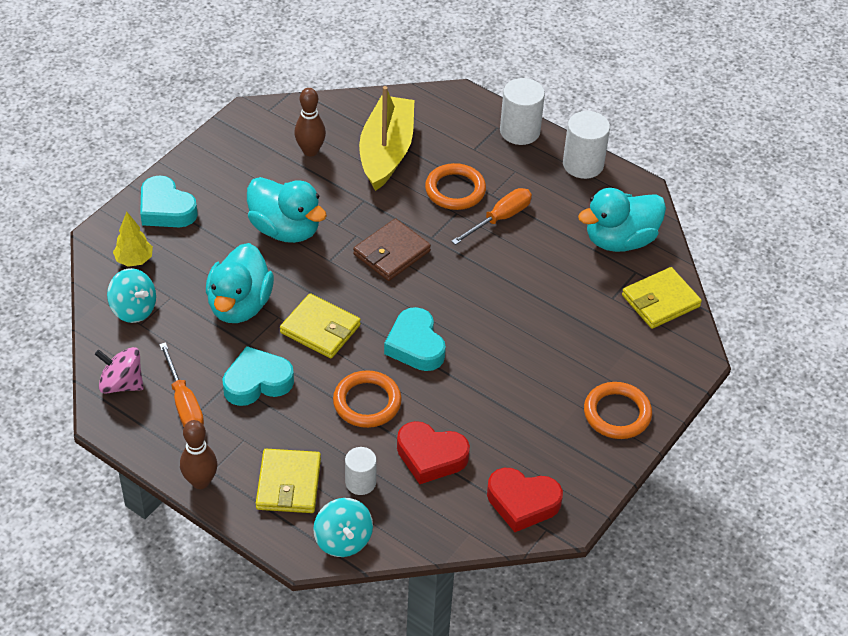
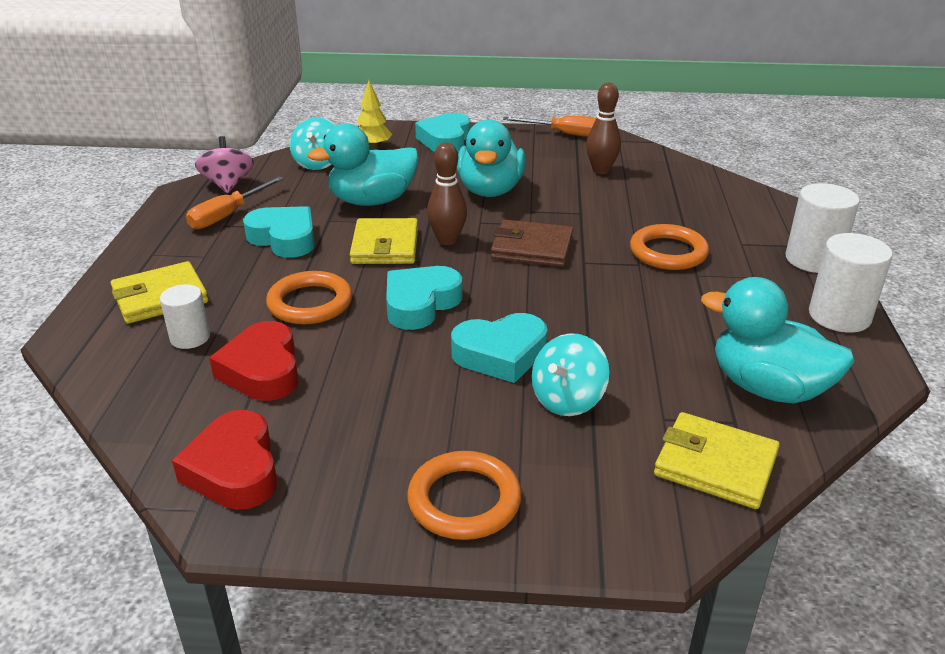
camera: 60 degrees right, 15 degrees down
(200, 481) = (134, 253): brown bowling pin -> brown bowling pin (447, 240)
(343, 540) = (97, 355): turquoise spinning top -> turquoise spinning top (567, 400)
(386, 152) = (658, 202): yellow boat -> none
(500, 218) = (670, 291): orange screwdriver -> orange screwdriver (565, 134)
(503, 334) = (501, 354): none -> turquoise heart

